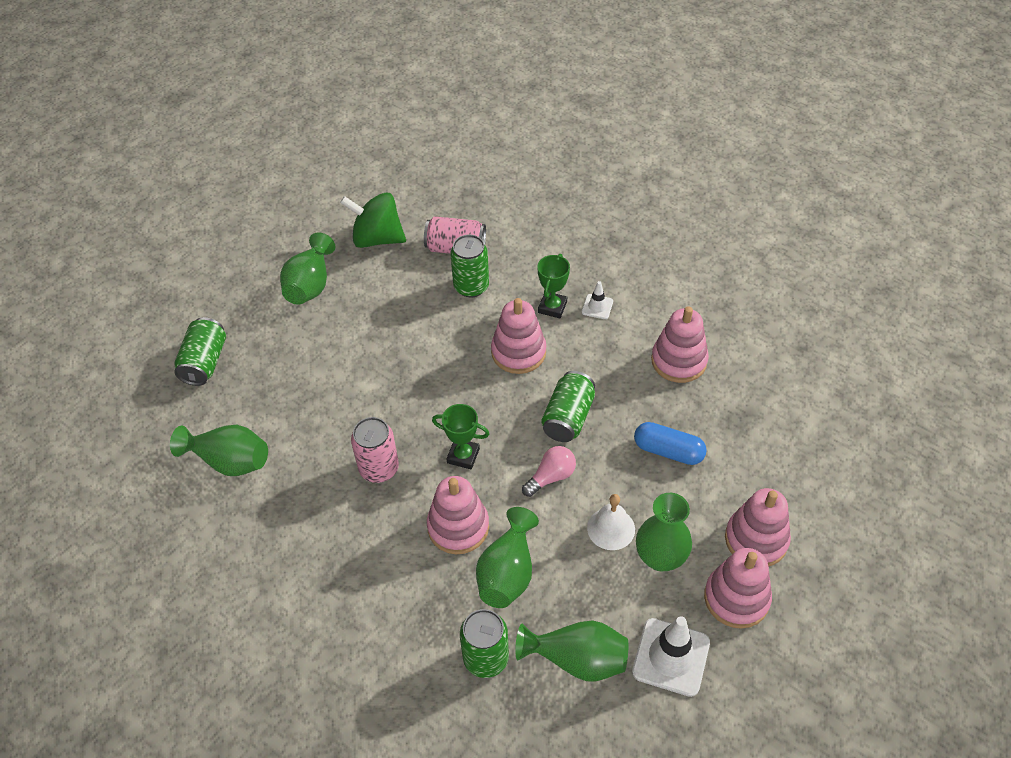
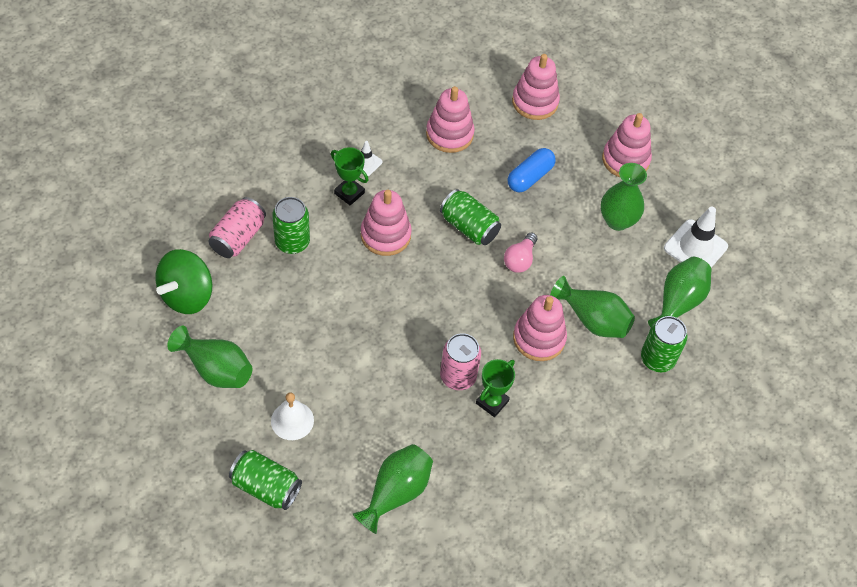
camera: 75 degrees left, 5 degrees up
(463, 456) = (473, 312): green trophy -> green trophy (492, 402)
(551, 477) = (520, 260): pink light bulb -> pink light bulb turned 135 degrees counterclockwise
(611, 528) = (581, 240): white bell -> white bell (292, 420)
(736, 598) = (666, 191): pink stacking toy -> pink stacking toy (535, 102)

